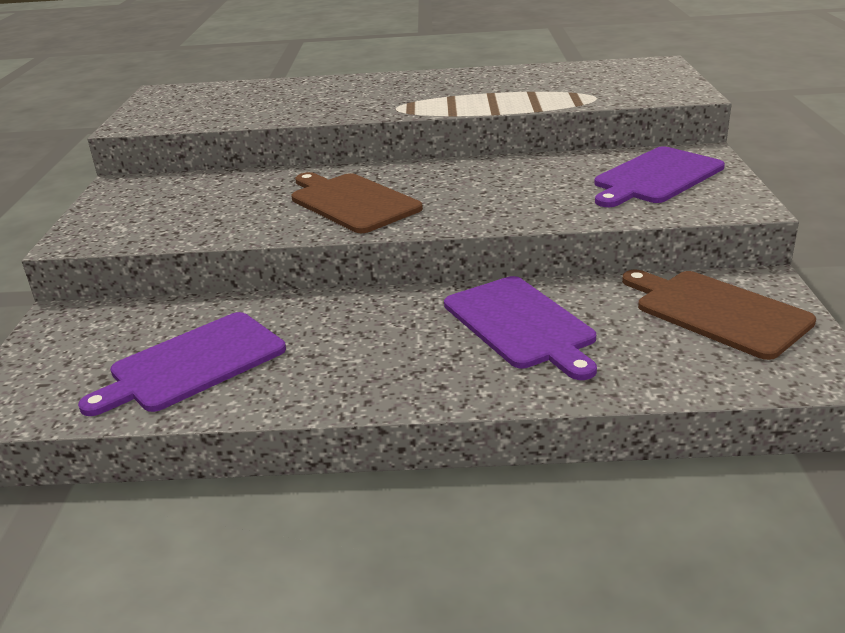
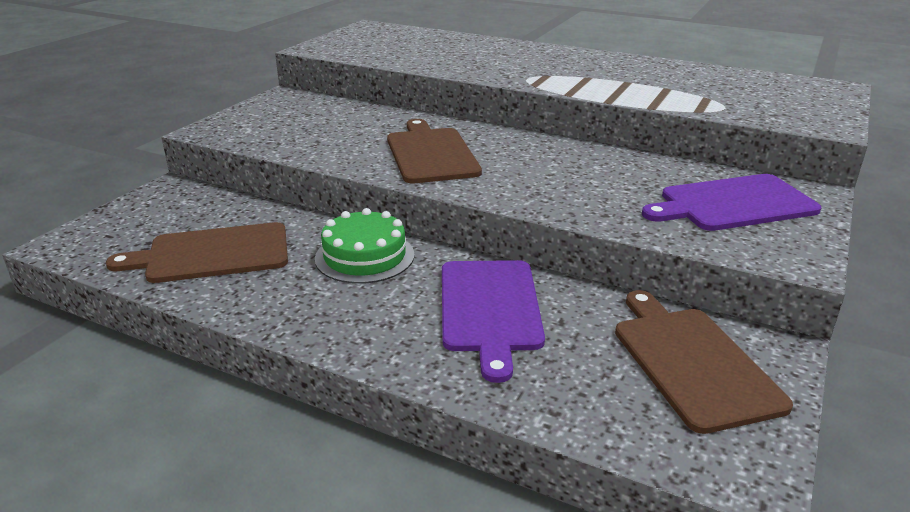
camera: 25 degrees right, 0 degrees up
(193, 363) = (213, 254): purple cutting board -> brown cutting board
(357, 317) = (364, 256): none -> green cake

